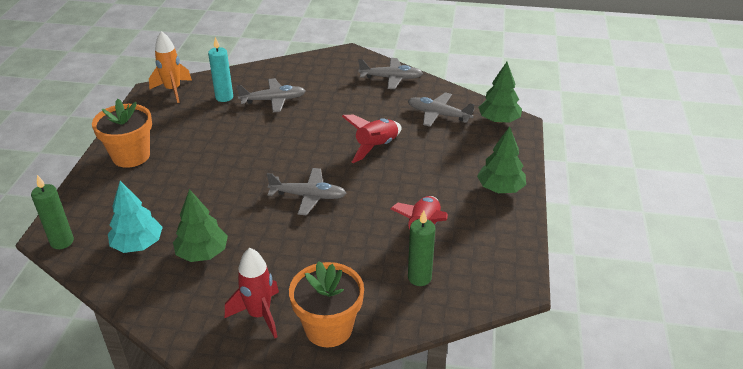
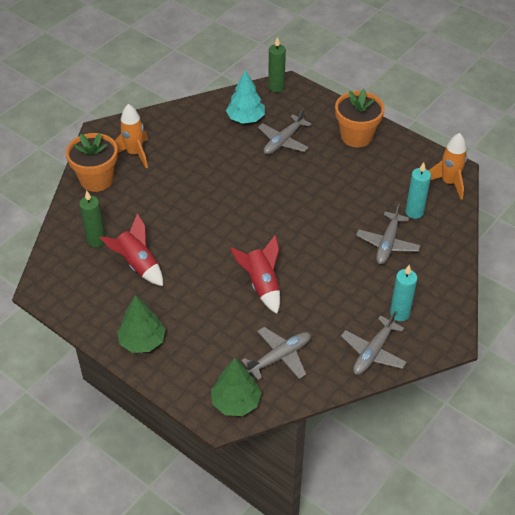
camera: 120 degrees right, 10 degrees up
(202, 253) = (212, 145): green tree -> none
(259, 315) = (135, 154): red rocket -> orange rocket
(308, 196) = (230, 216): grey plane -> grey plane (284, 141)
(344, 77) = (399, 313): none -> turquoise candle

